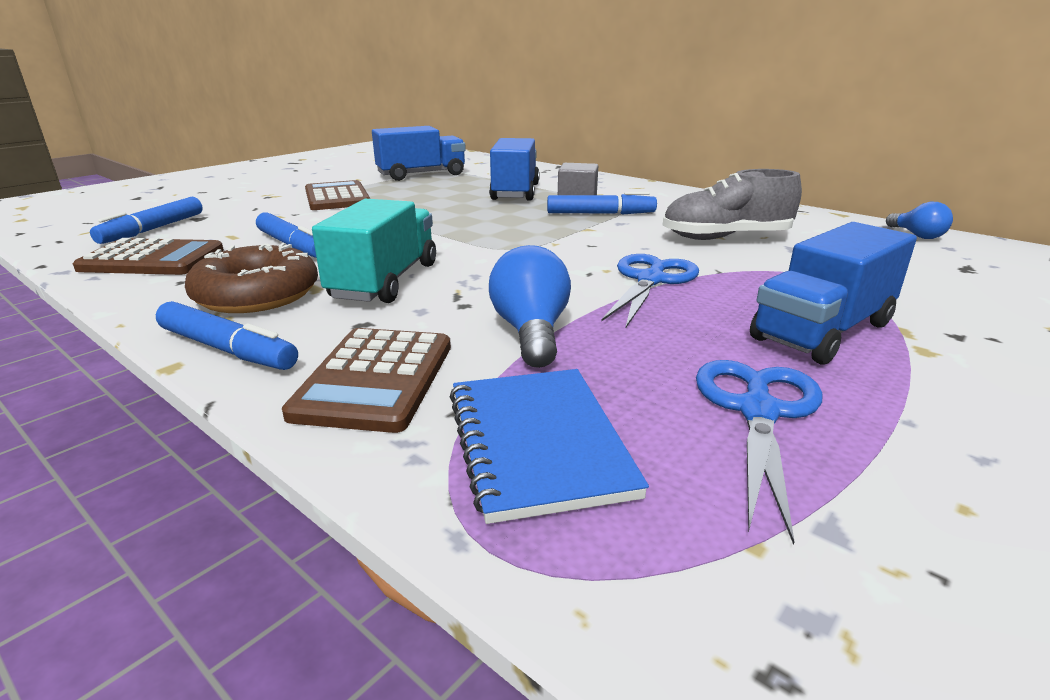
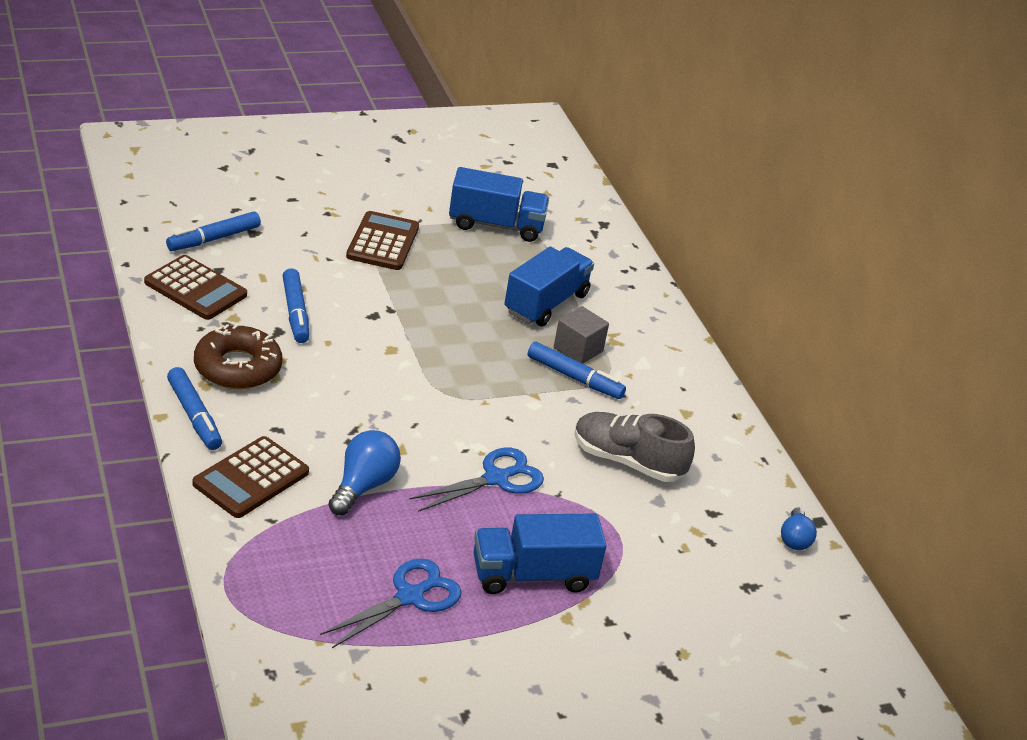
camera: 25 degrees right, 10 degrees up
(385, 281) = (323, 391): turquoise truck -> none
(537, 443) = (289, 556): blue notebook -> none

